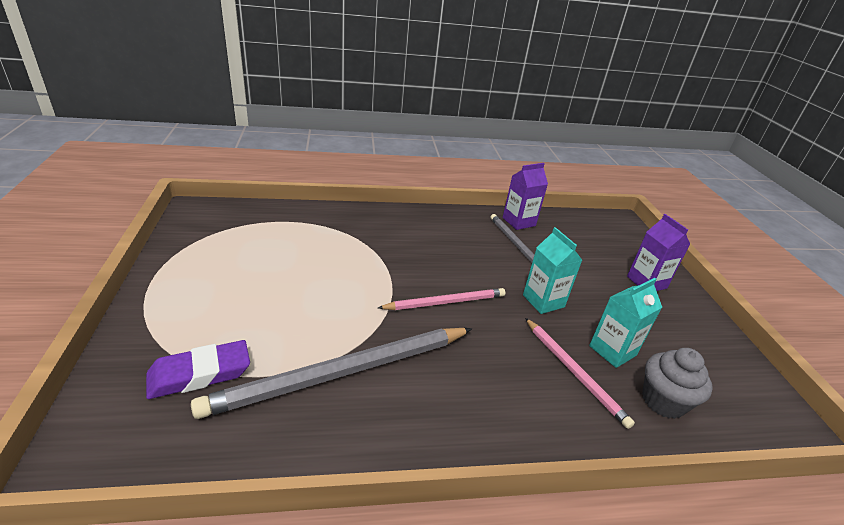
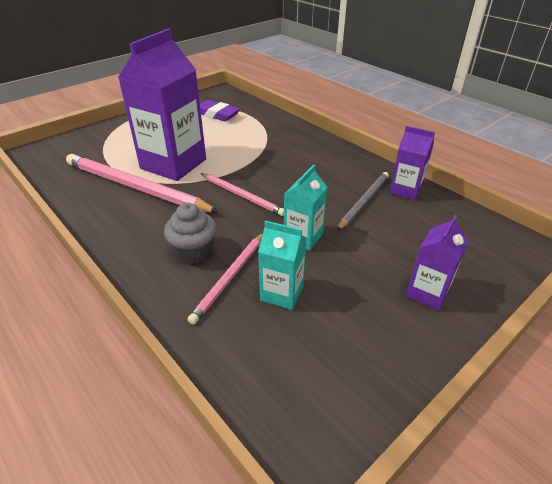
camera: 60 degrees right, 5 degrees up
(200, 374) = (98, 152): purple eraser -> purple eraser (216, 114)
(324, 319) = (173, 164): none -> purple carton
(342, 373) = (135, 187): grey pencil -> pink pencil
(663, 401) = (245, 340): grey cupcake -> grey cupcake (194, 252)

